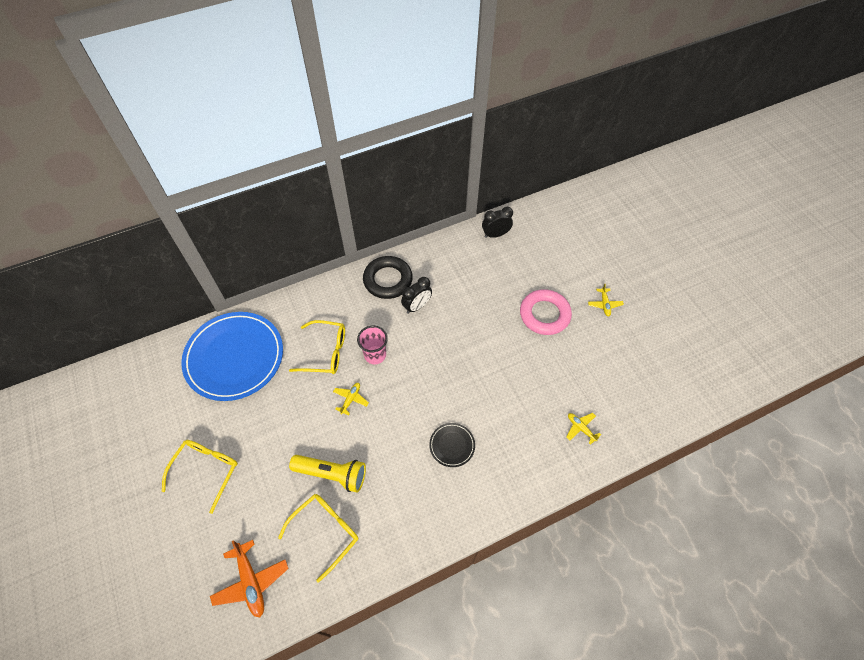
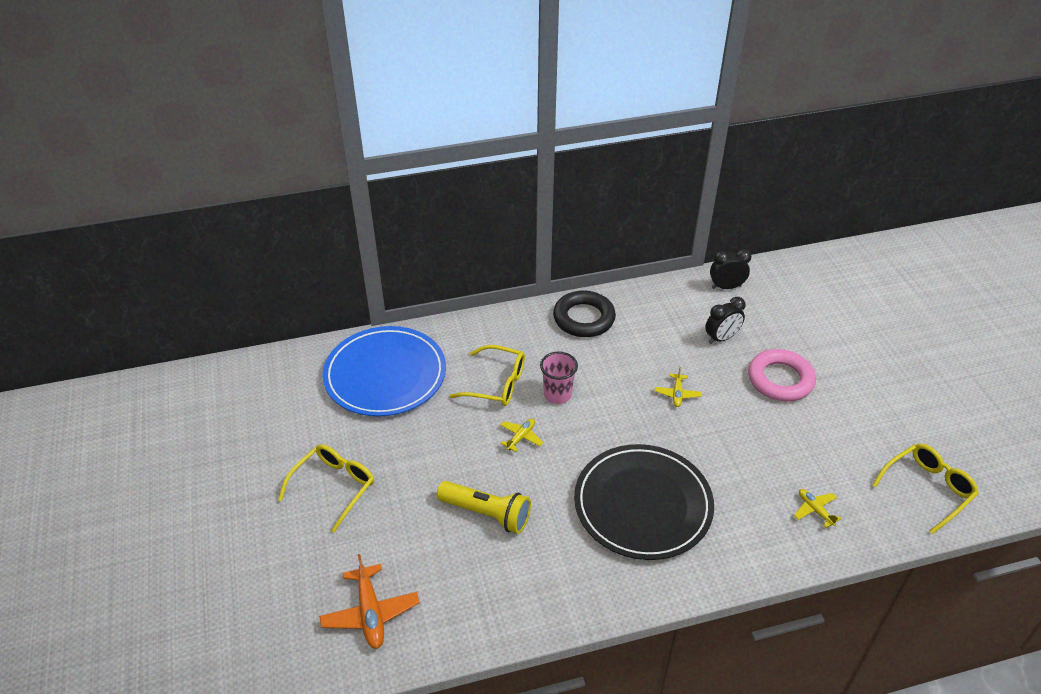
camera: 10 degrees right, 15 degrees down
(325, 532) = (469, 575): yellow glasses -> yellow glasses (926, 489)
(417, 306) = (617, 350): black clock -> black clock (721, 338)
(452, 445) = (643, 505): black plate -> black plate, size x2.34
(604, 304) = (861, 378): yellow plane -> yellow plane (677, 394)

